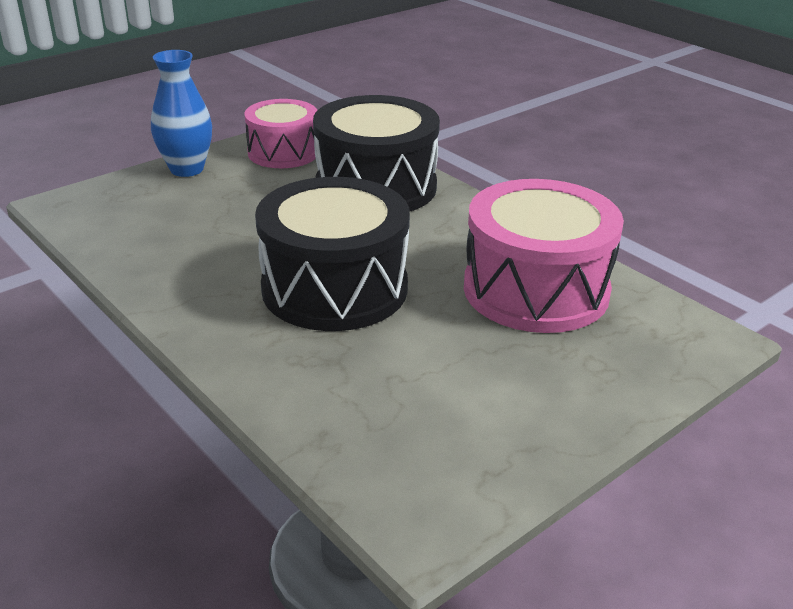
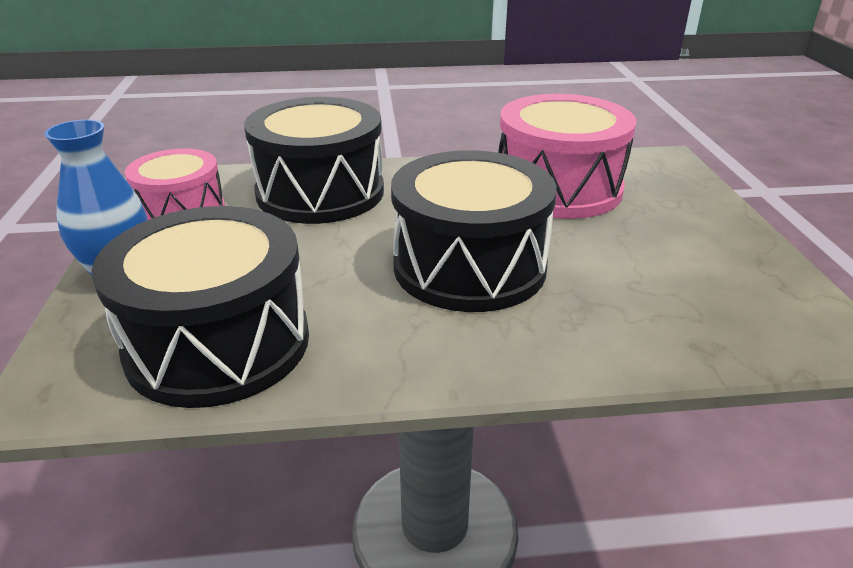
camera: 55 degrees left, 0 degrees up
(145, 231) = (218, 343): none -> black drum

